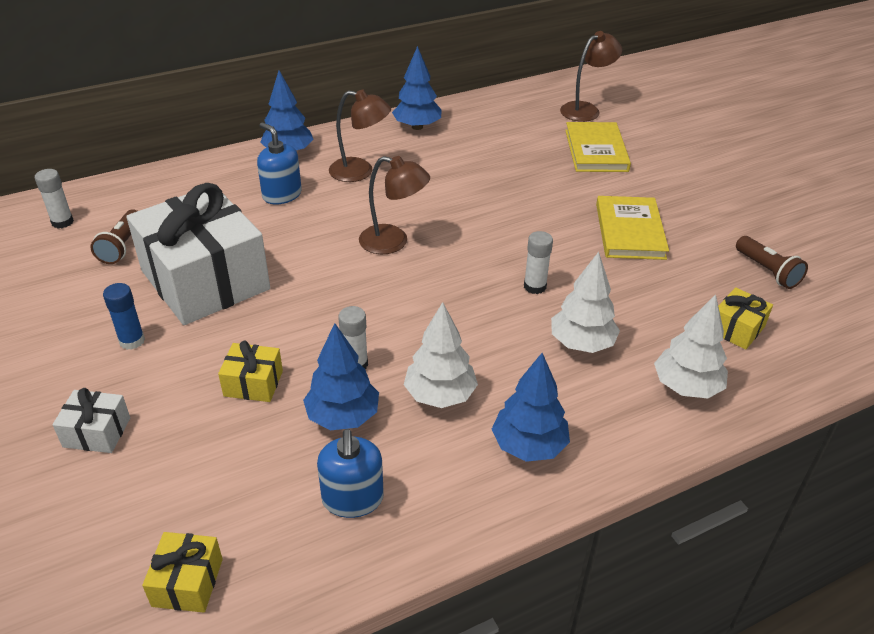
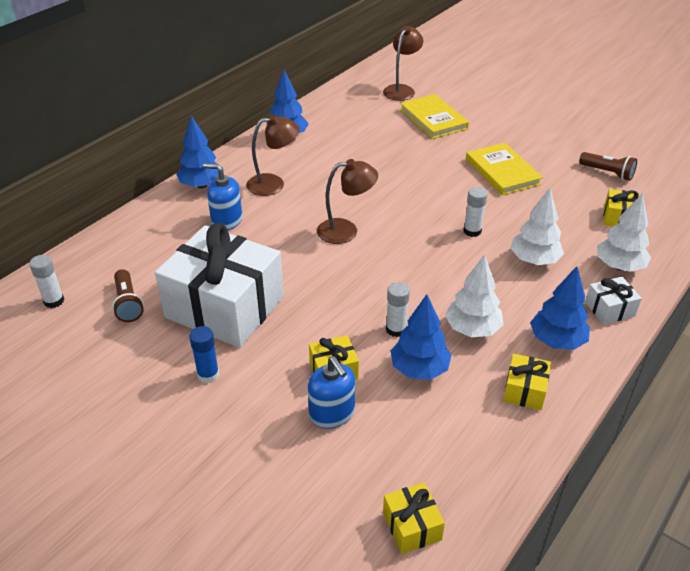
camera: 25 degrees left, 0 degrees up
(97, 432) = (245, 453): white gift -> white gift (609, 309)
(352, 499) = (474, 422): blue soap dispenser -> blue soap dispenser (332, 413)
(440, 487) = (524, 390): none -> yellow gift

